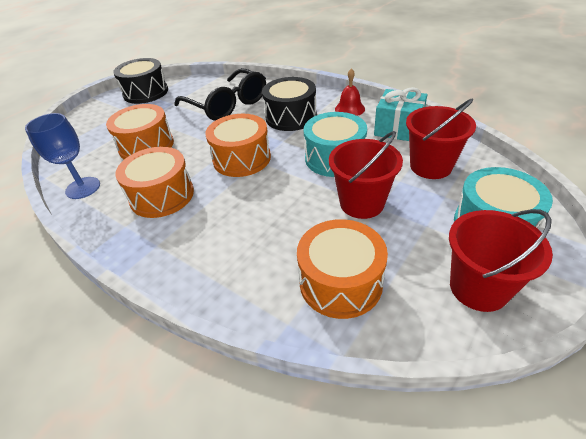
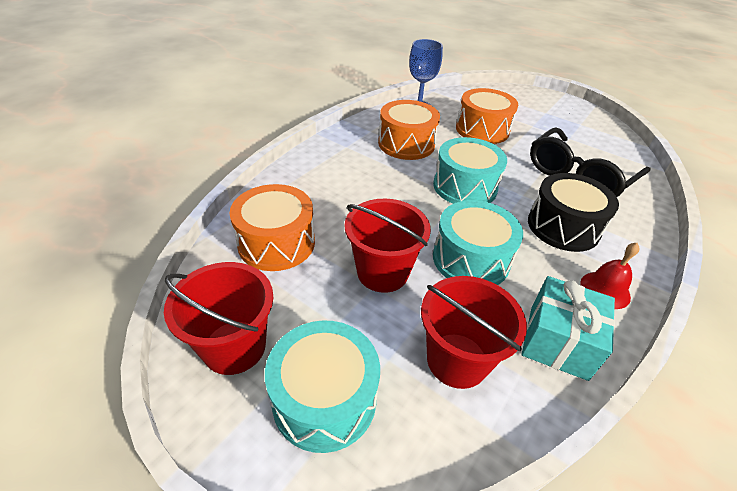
camera: 85 degrees right, 0 degrees up
(146, 92) = (587, 120): black drum -> none
(242, 158) = (465, 187): orange drum -> turquoise drum

